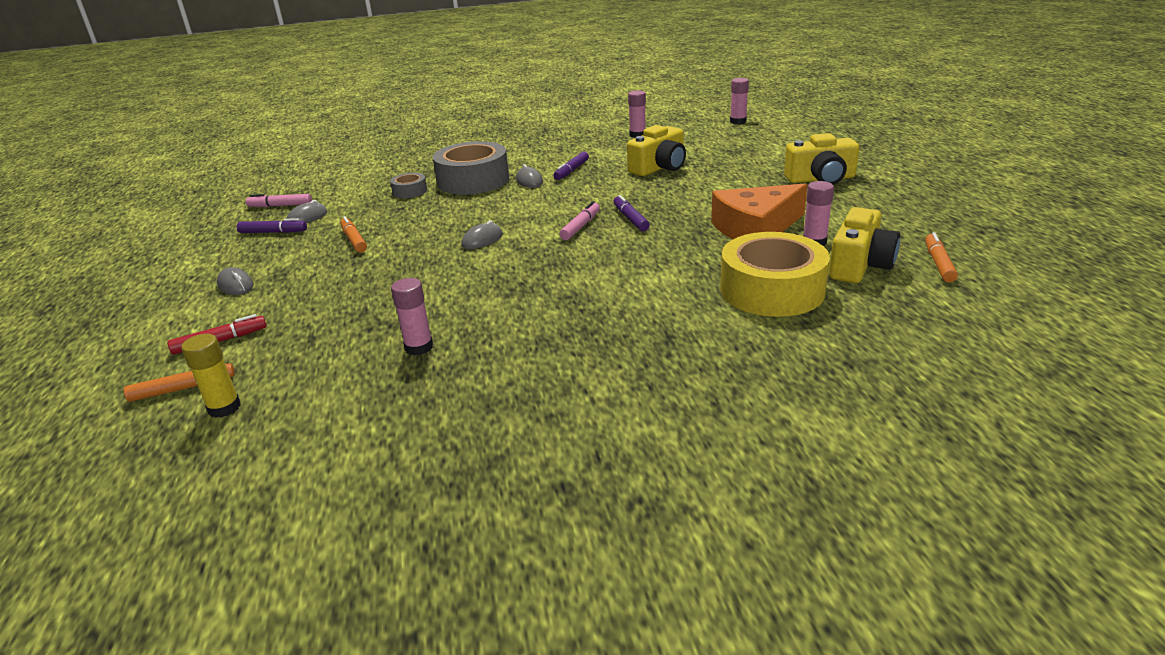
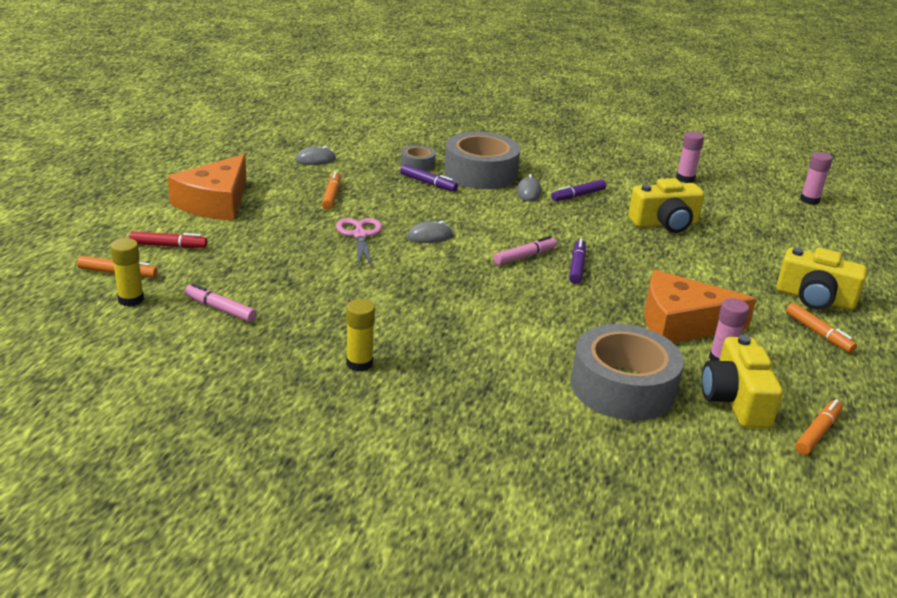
camera: 25 degrees right, 0 degrees up
(235, 285) = (215, 202): grey mouse -> orange cheese
(273, 232) = (279, 164): purple marker -> purple marker (428, 183)
(280, 206) = (305, 140): pink marker -> pink marker (220, 309)
(416, 261) = (360, 235): none -> pink scissors
(419, 347) = (293, 311): pink glue stick -> none
(534, 365) = (359, 363): none -> yellow glue stick
(772, 290) = (623, 387): yellow tape -> grey tape
(852, 200) = (818, 333): none -> orange marker
(859, 265) = (735, 400): yellow camera -> yellow camera turned 120 degrees clockwise

